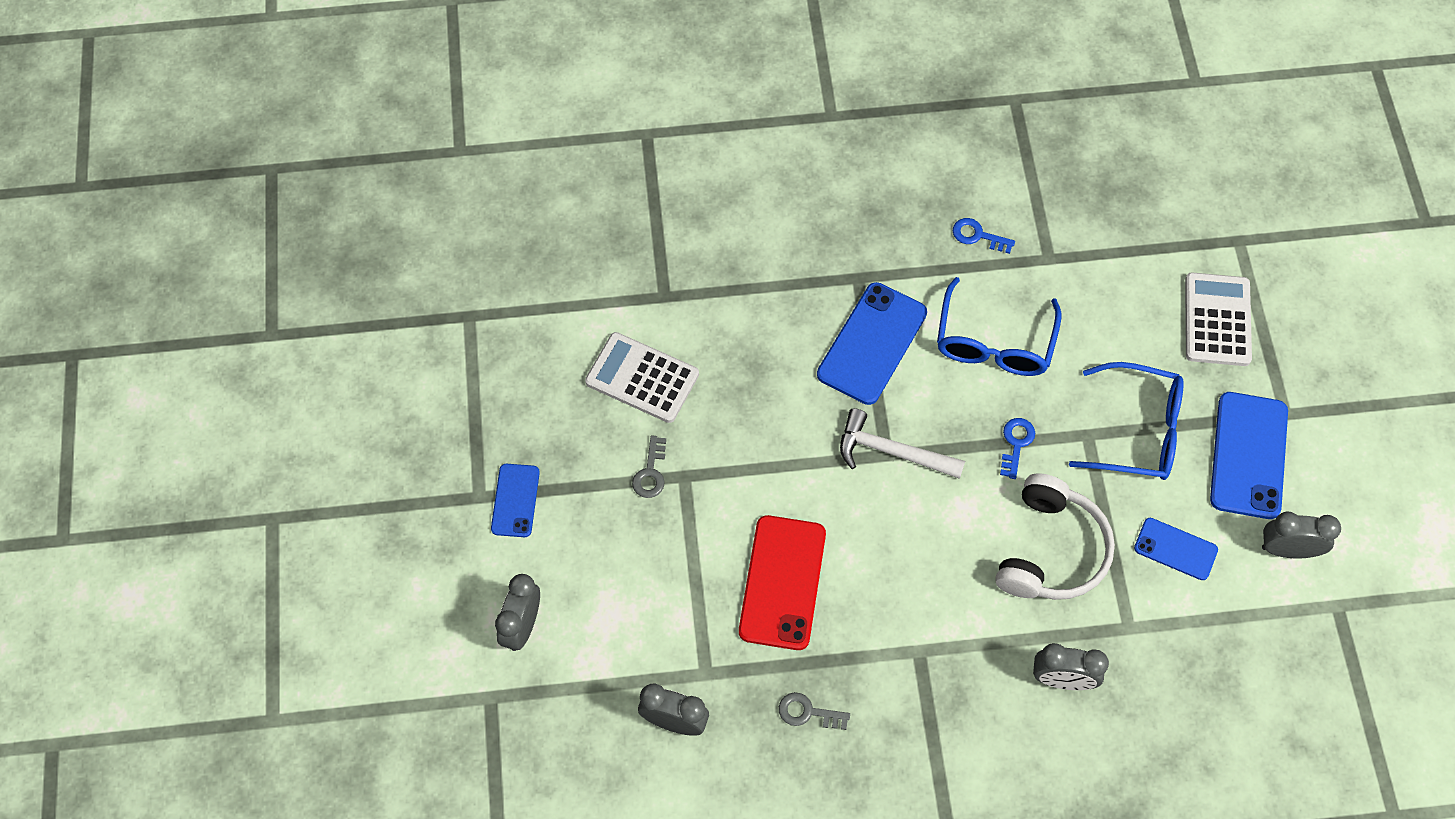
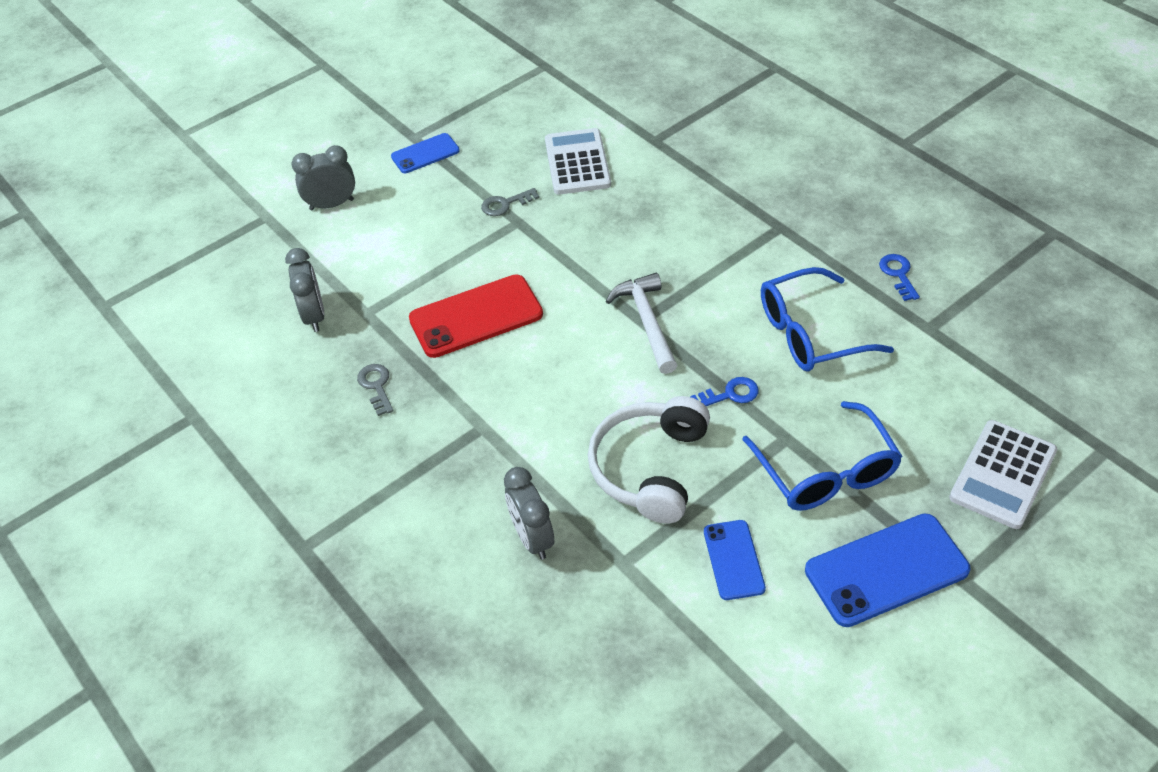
camera: 60 degrees right, 15 degrees down
(872, 343) = (731, 263): blue phone -> none
(1050, 550) = (650, 468): white headphones -> white headphones turned 120 degrees clockwise
(1217, 320) = (1002, 474): white calculator -> white calculator turned 150 degrees clockwise
(1287, 549) = (816, 654): grey clock -> none

